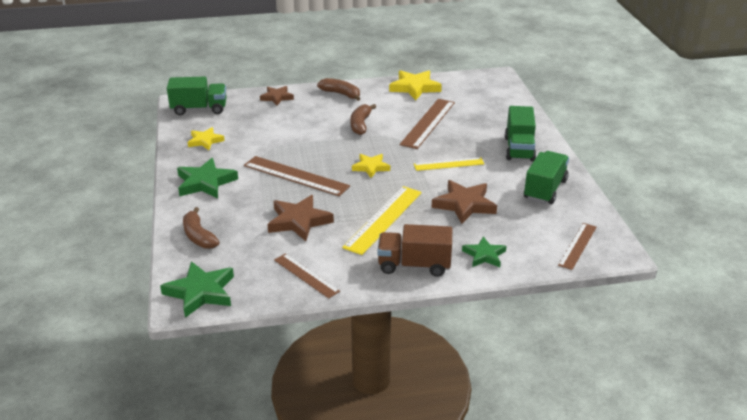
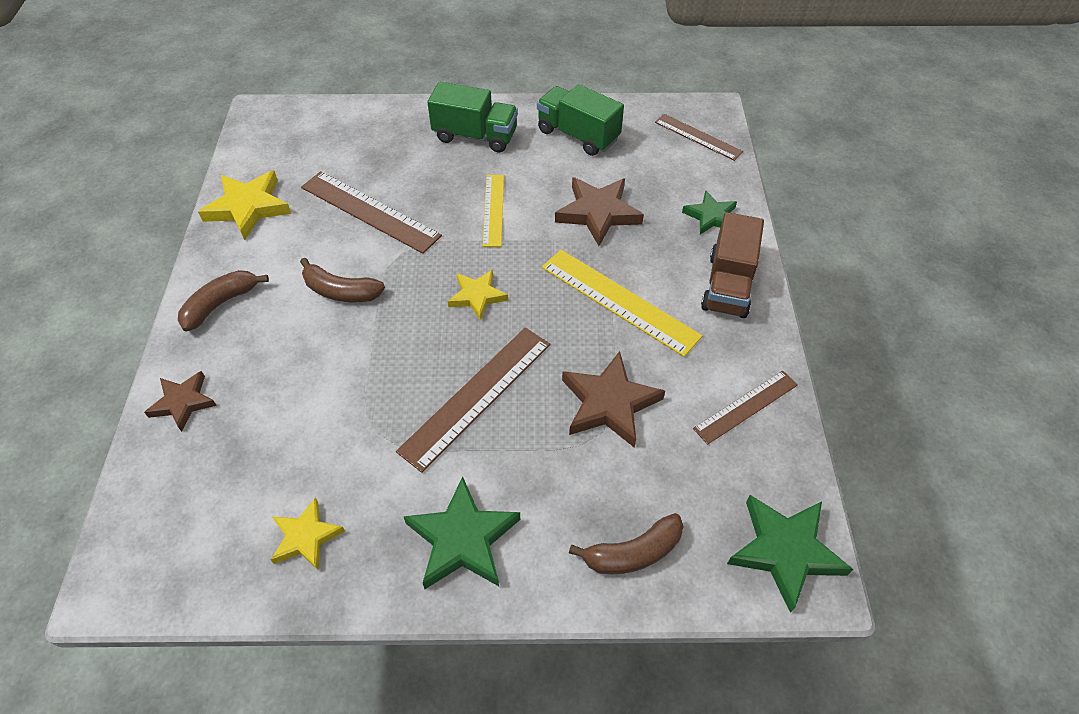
camera: 80 degrees left, 20 degrees up
(199, 109) = (163, 547): green truck -> none

